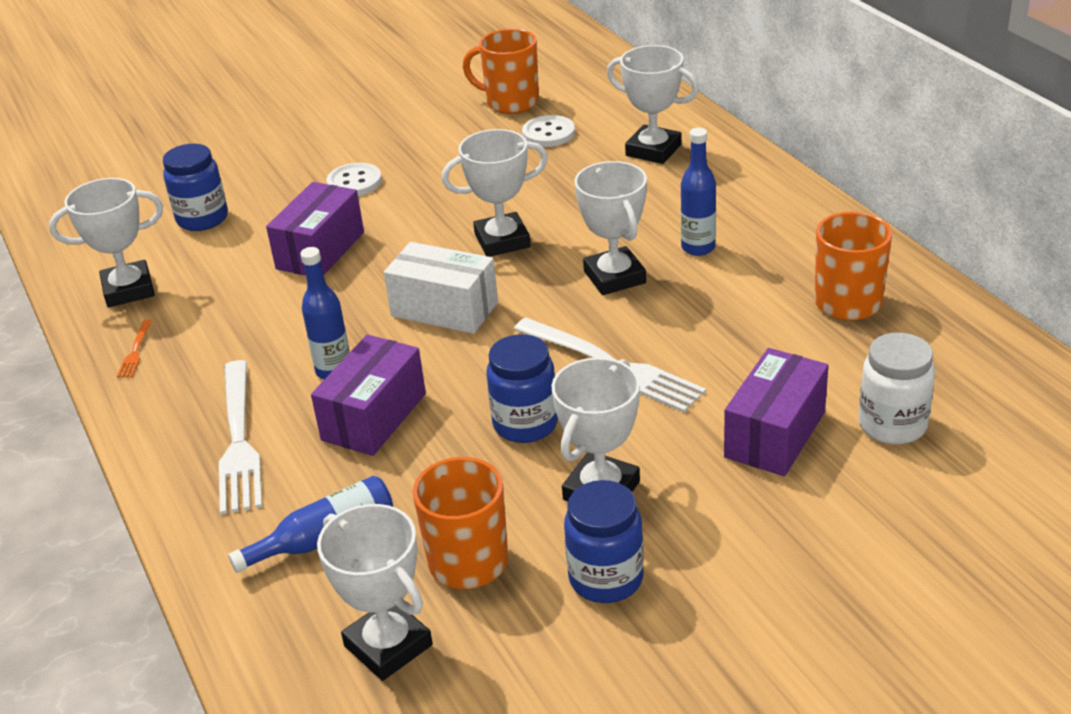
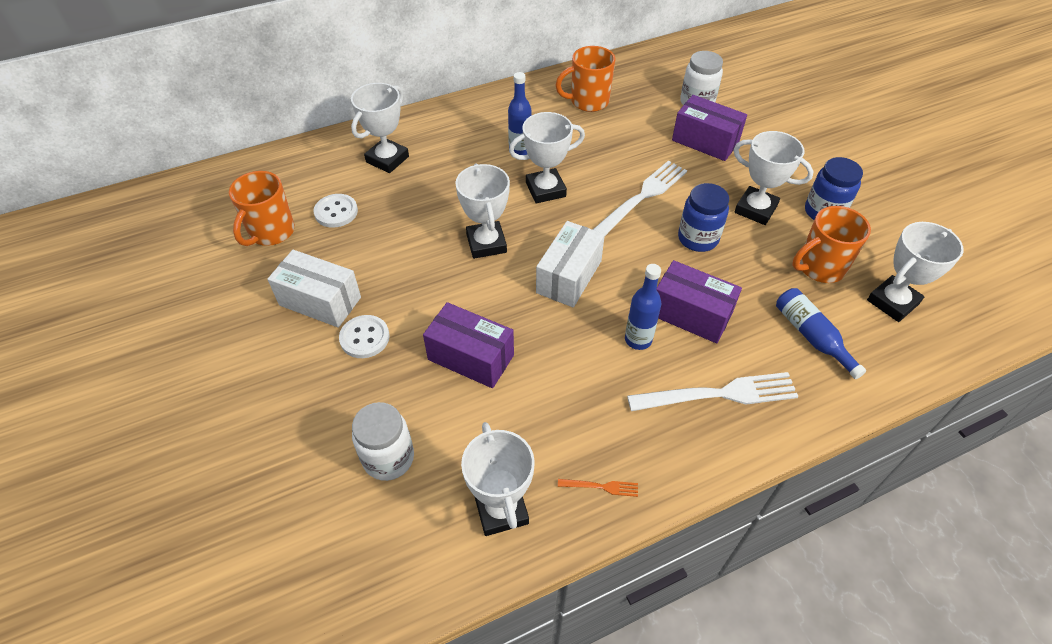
camera: 90 degrees left, 15 degrees up
(202, 219) = (388, 458): blue jar -> white jar
(407, 148) = (320, 301): none -> white box

